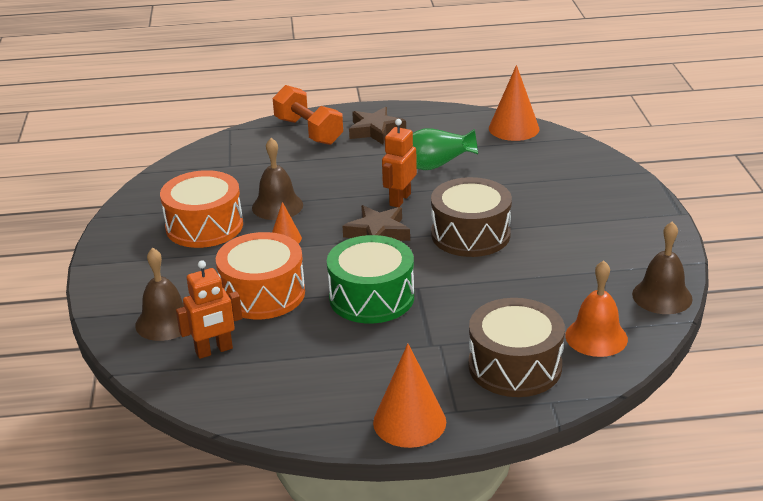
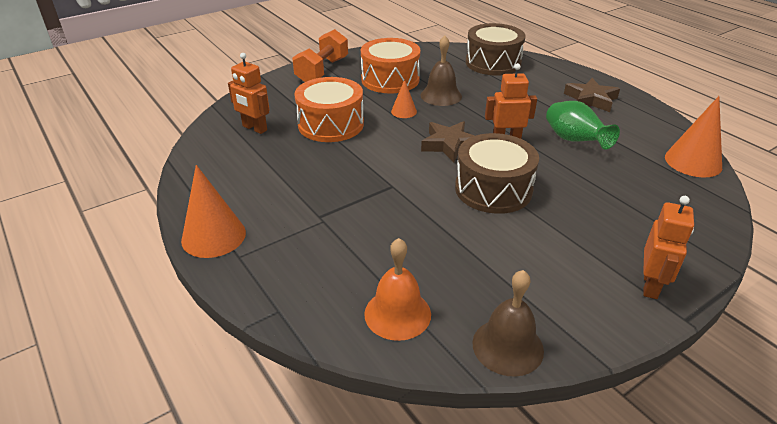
camera: 60 degrees right, 5 degrees up
(165, 322) = (274, 102): brown bell -> none
(308, 131) = (551, 75): orange dumbbell -> orange dumbbell (322, 71)
(371, 297) = (361, 169): green drum -> none
(515, 366) = (318, 272): brown drum -> brown drum (493, 63)
(640, 212) = (651, 285): none -> orange robot

